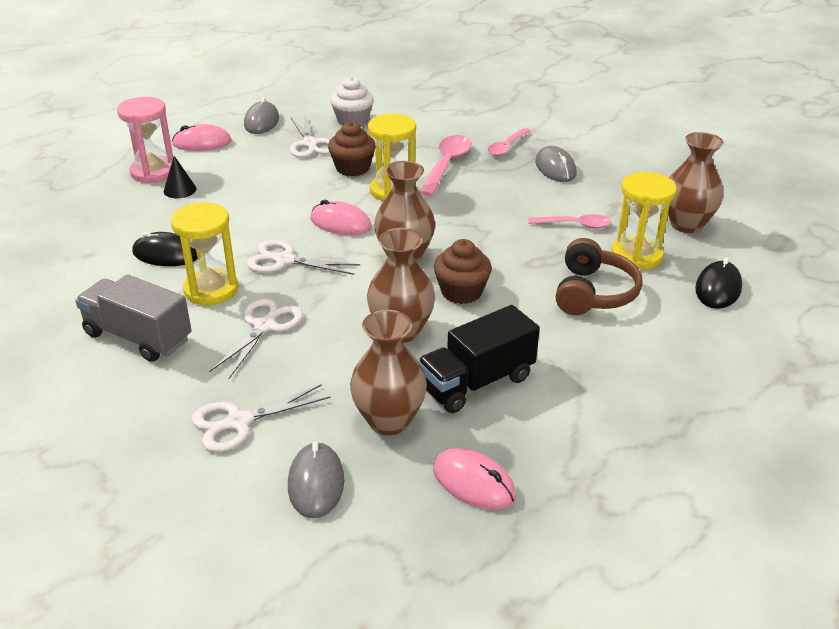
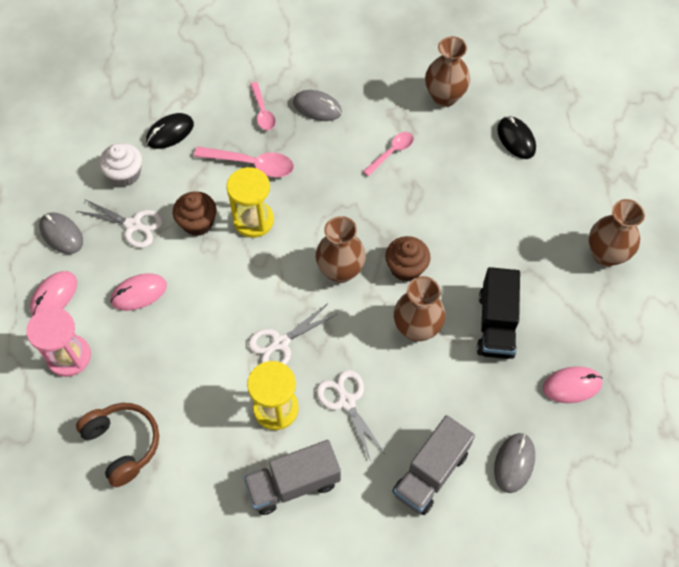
camera: 50 degrees left, 25 degrees up
(166, 254) = (203, 412): black mouse -> black mouse (170, 133)
(180, 190) = (117, 353): black cone -> none
(238, 422) = (430, 473): white scissors -> grey truck
(316, 483) = (514, 463): grey mouse -> grey mouse turned 75 degrees clockwise
(340, 223) = (265, 280): pink mouse -> pink mouse (139, 293)
(389, 420) = (492, 392): brown vase -> brown vase (606, 254)
(446, 165) = (251, 164): pink spoon -> pink spoon turned 135 degrees clockwise
(593, 293) = (467, 201): brown headphones -> brown headphones (123, 444)
(636, 255) = (451, 149): yellow hourglass -> none

